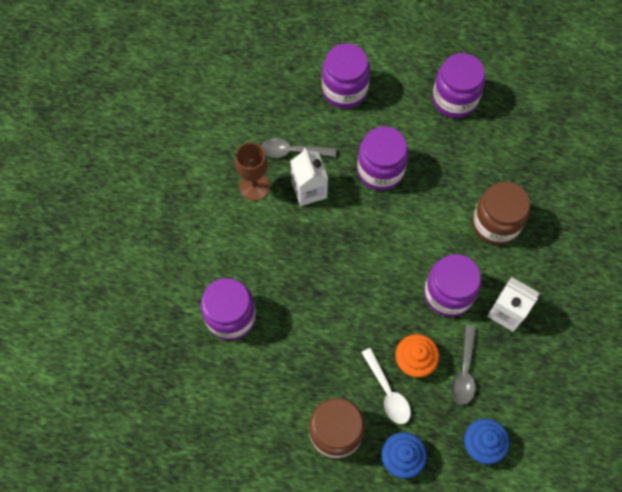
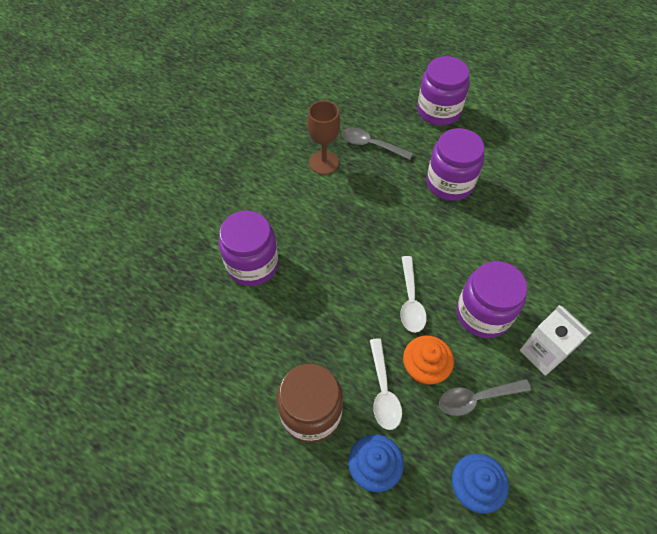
camera: 20 degrees right, 10 degrees down
(309, 190) = (374, 180): white carton -> none
(383, 303) = (410, 301): none -> white spoon
(454, 99) = (543, 146): purple jar -> none
(464, 371) = (477, 398): grey spoon -> grey spoon turned 45 degrees clockwise
(495, 223) = (554, 263): brown jar -> none

